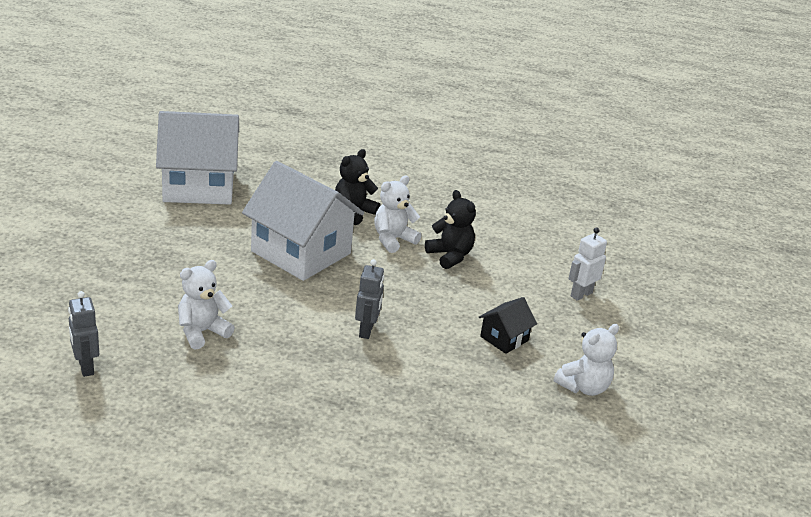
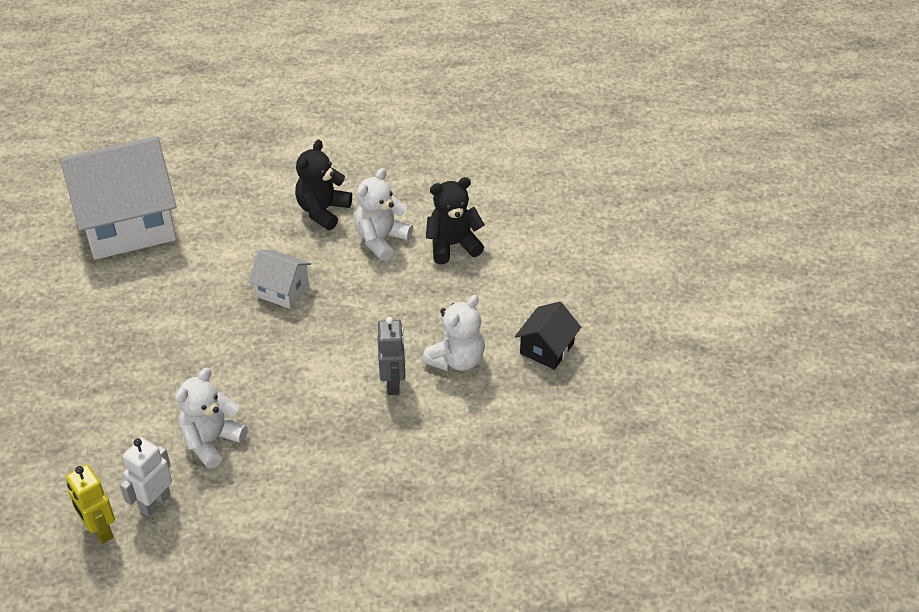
camera: 10 degrees left, 15 degrees up
(85, 367) = (100, 530): grey robot -> yellow robot
(301, 252) = (282, 290): white house -> white house, size x0.45
(450, 256) = (453, 245): black teddy bear -> black teddy bear turned 60 degrees counterclockwise
(581, 294) = (613, 259): white robot -> white robot (154, 502)
(584, 387) = (650, 391): white teddy bear -> white teddy bear (456, 359)

